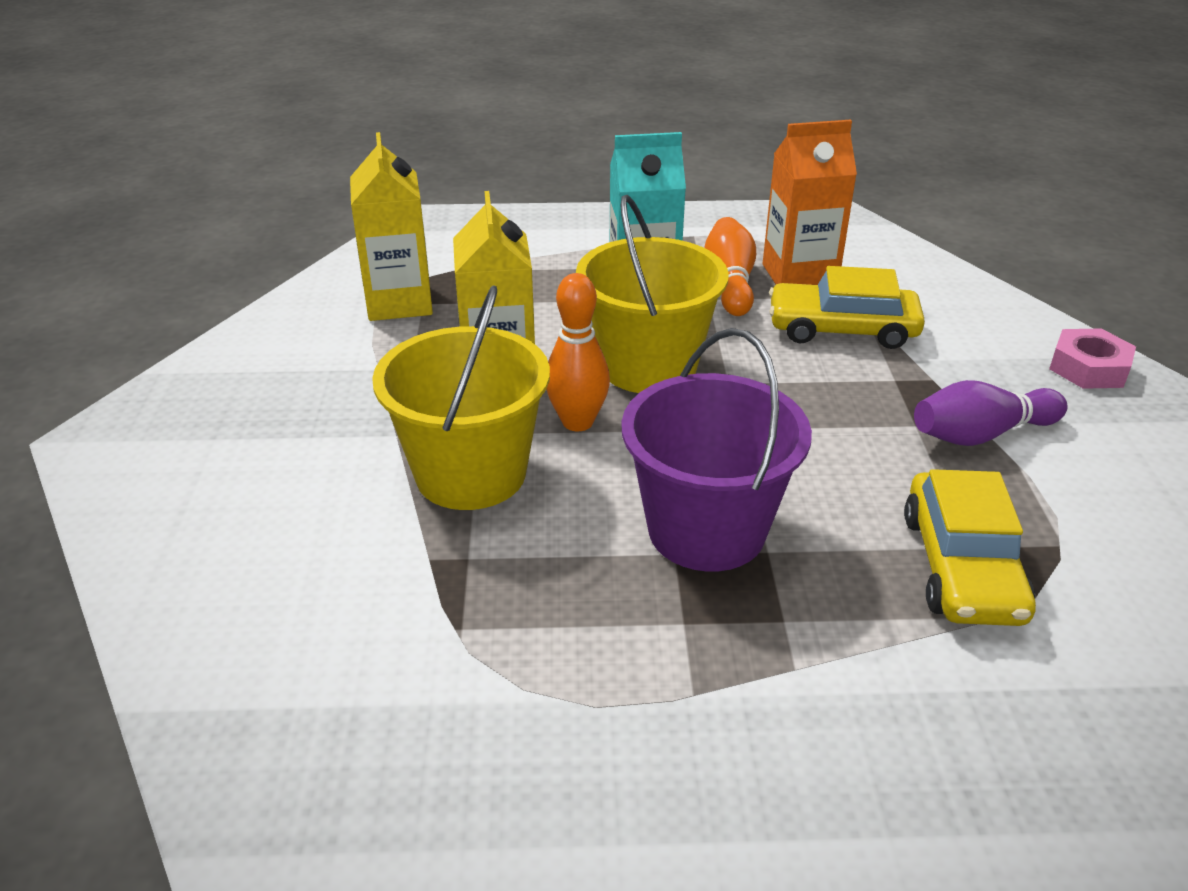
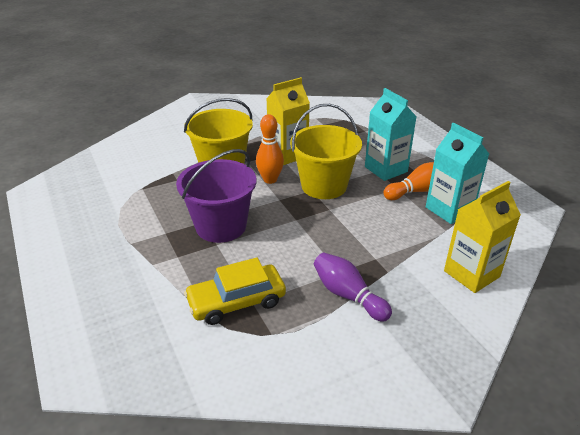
camera: 65 degrees right, 0 degrees up
(399, 302) = (318, 120): yellow carton -> yellow carton (471, 274)
(799, 276) = (449, 210): orange carton -> turquoise carton
(842, 329) = (408, 233): yellow car -> none
(1088, 368) = (455, 333): pink nut -> none

